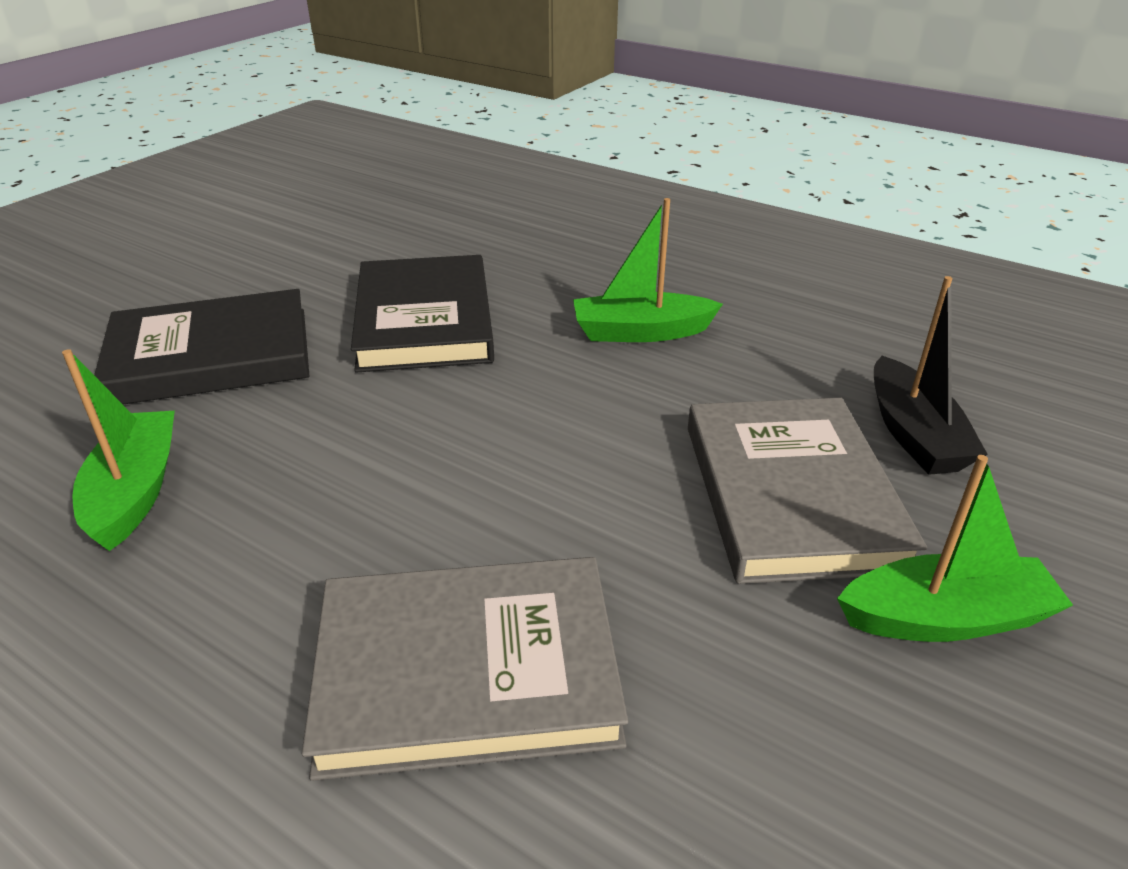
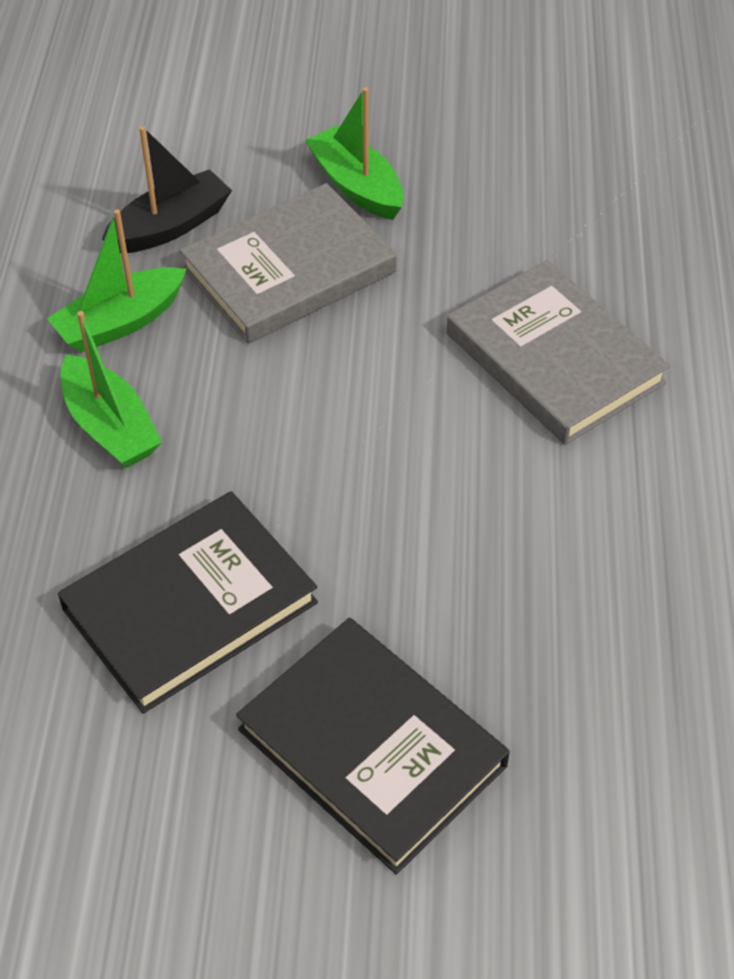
camera: 120 degrees left, 15 degrees up
(135, 491) = (570, 639): green boat -> green boat (120, 322)

